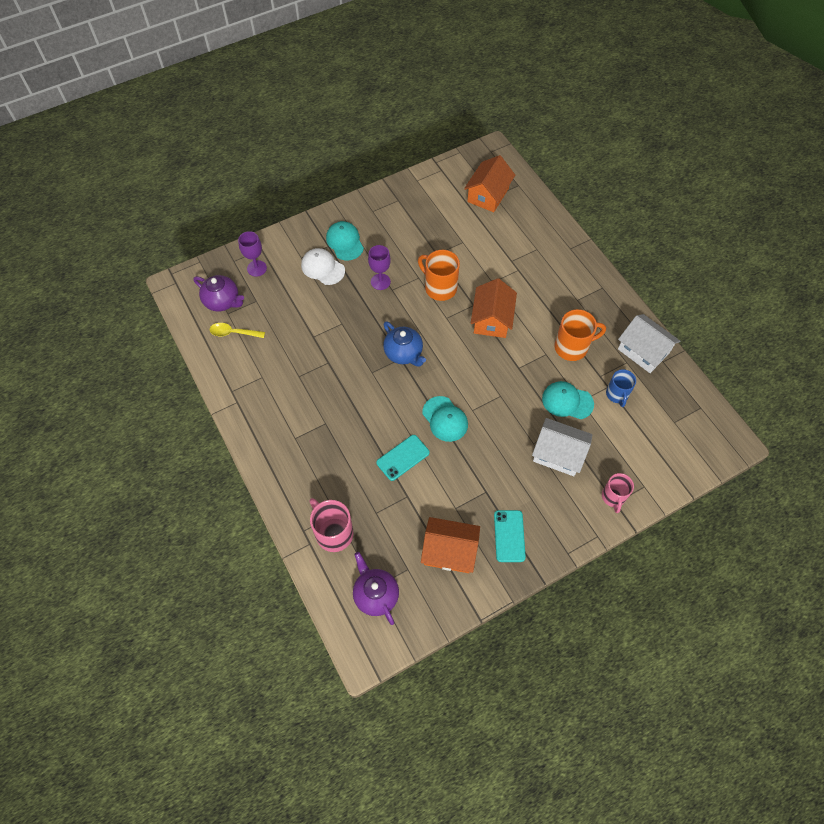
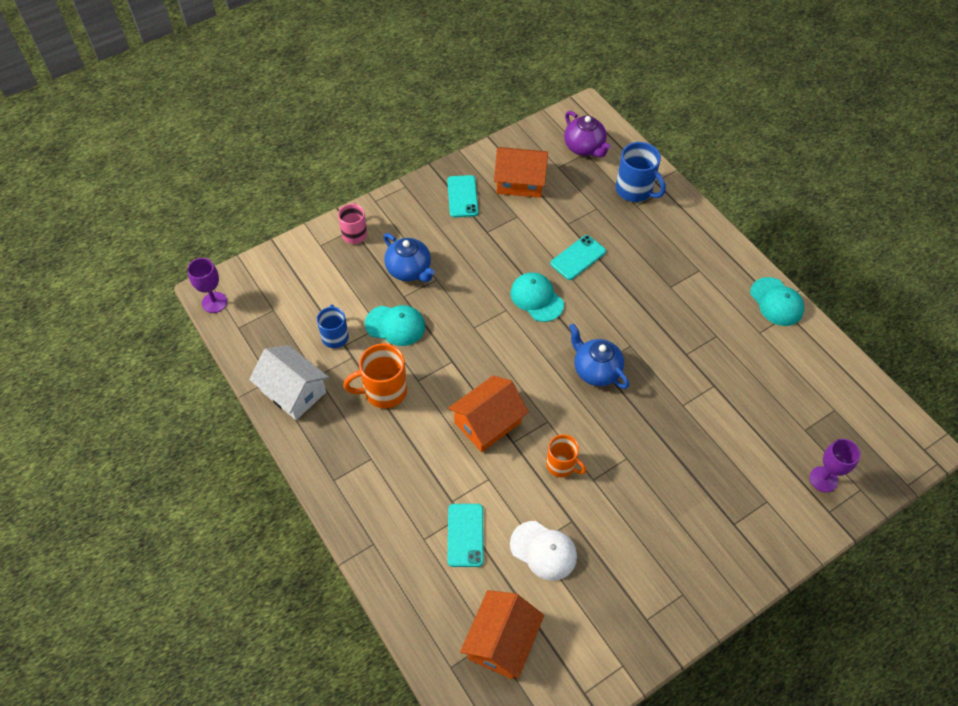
camera: 175 degrees right, 5 degrees down
(223, 301) = (848, 426): purple teapot -> none
(233, 333) = (816, 384): yellow spoon -> none
(323, 268) = (731, 486): white cap -> white cap (543, 550)
(333, 533) = (635, 190): pink mug -> blue mug
(345, 242) = (711, 532): turquoise cap -> turquoise cap (776, 302)
(380, 282) = (645, 469): purple goblet -> purple goblet (214, 302)
(439, 287) = (561, 465): orange mug -> orange mug, size x0.66
(491, 319) = (487, 422): orange house -> orange house turned 45 degrees clockwise
(509, 249) = (465, 535): none -> turquoise phone
(558, 454) = (409, 270): white house -> blue teapot

